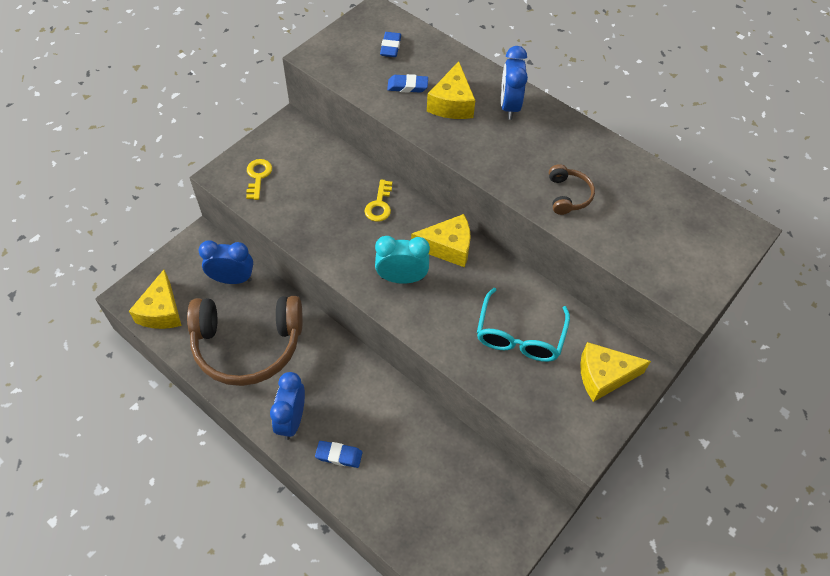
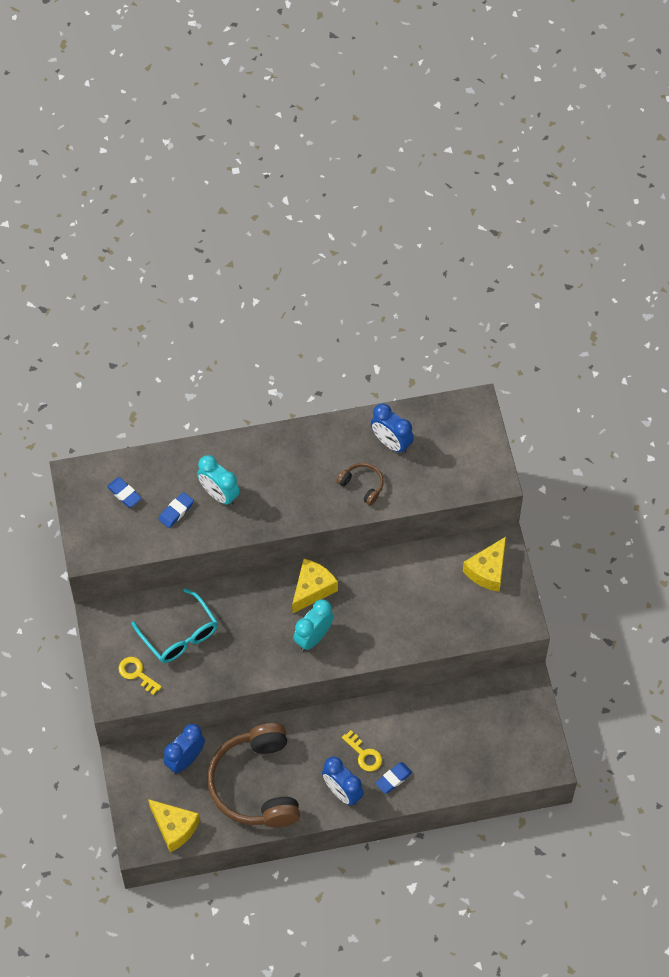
camera: 50 degrees left, 5 degrees up
(247, 345) = (256, 784): brown headphones -> brown headphones turned 135 degrees clockwise
(379, 205) = (236, 607): yellow key -> yellow key (364, 754)
(452, 104) = (219, 494): yellow cheese -> turquoise clock
(509, 106) = (254, 459): blue clock -> blue clock (391, 443)
(519, 336) = (419, 597): turquoise glasses -> turquoise glasses (180, 635)

